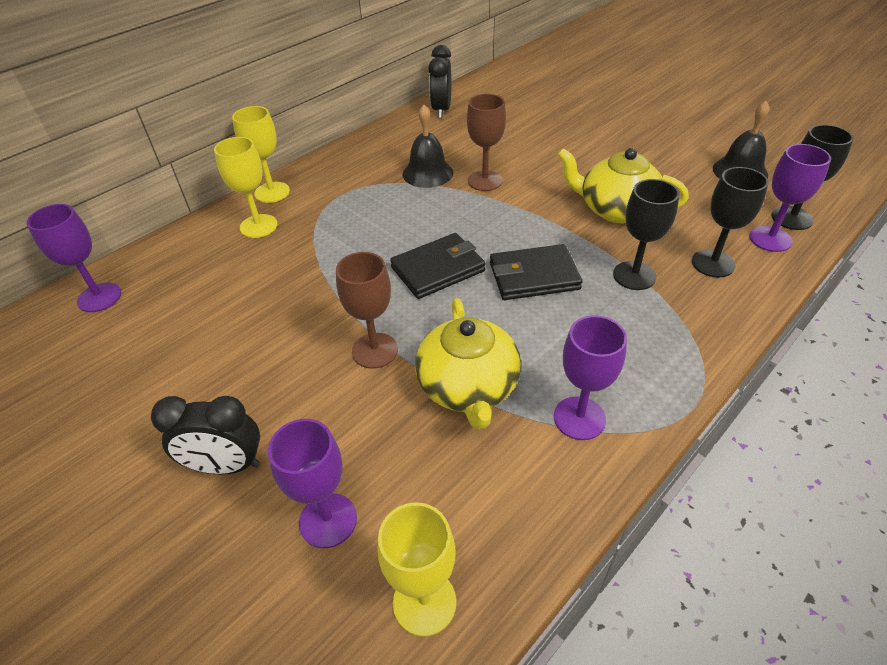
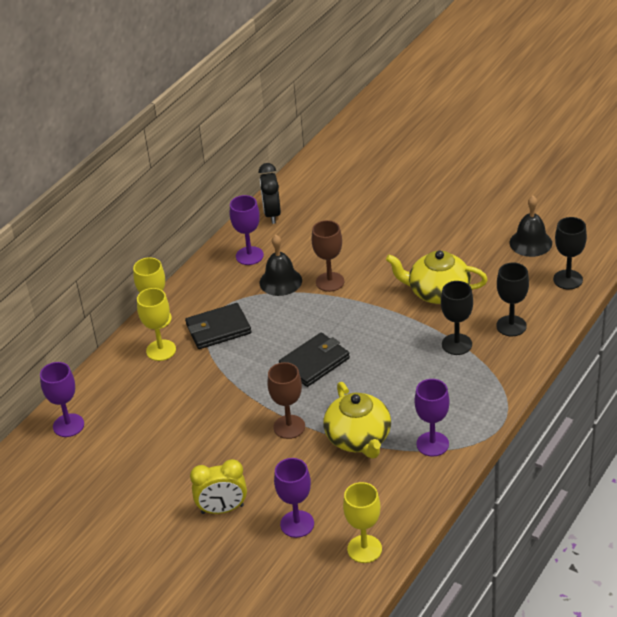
camera: 10 degrees left, 5 degrees down
(226, 465) = (222, 509): black clock -> yellow clock
(533, 276) = (385, 356): black wallet -> black wallet (218, 329)
(770, 239) = (551, 300): purple goblet -> purple goblet (249, 256)

